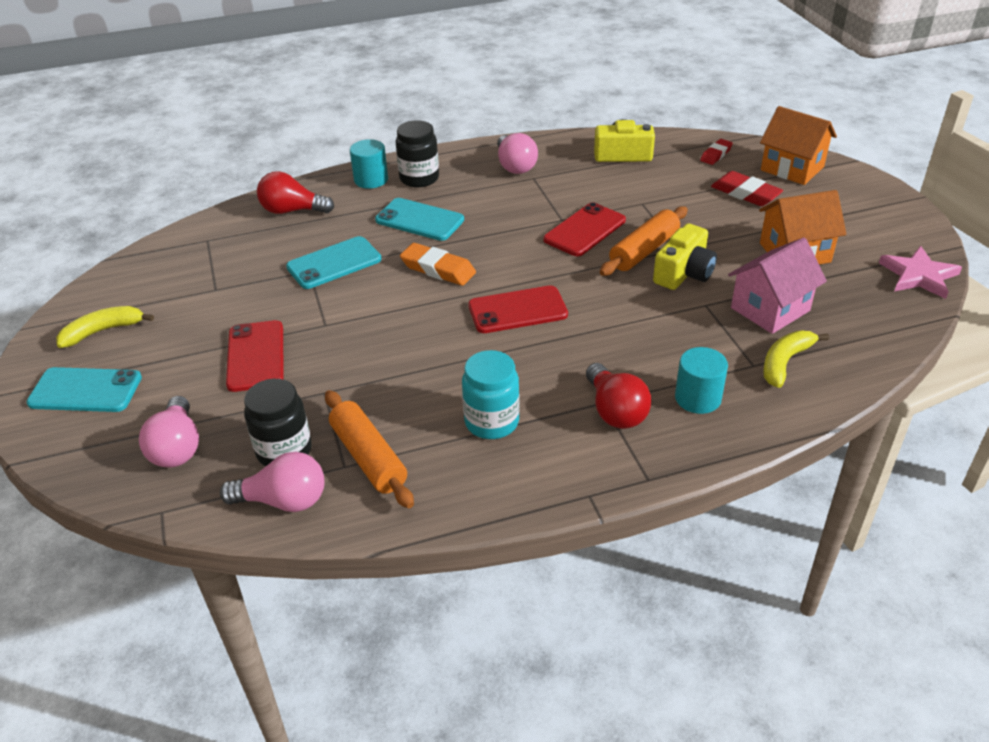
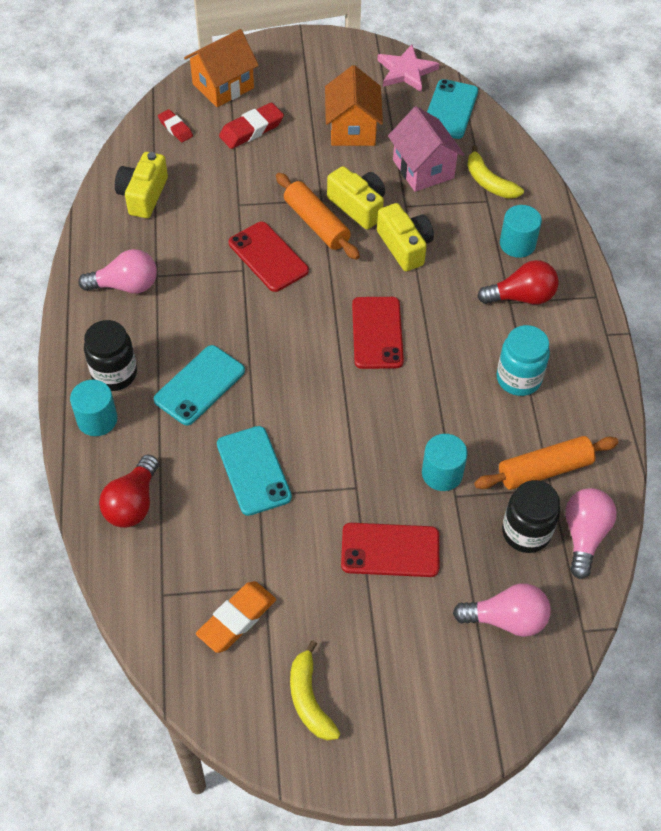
camera: 80 degrees left, 15 degrees up
(85, 390) = (407, 709): turquoise phone -> turquoise phone (450, 109)
(350, 379) = (442, 473): none -> turquoise cylinder
(438, 269) = (293, 382): orange eraser -> orange eraser (237, 619)
(645, 312) = (405, 246): none -> yellow camera

